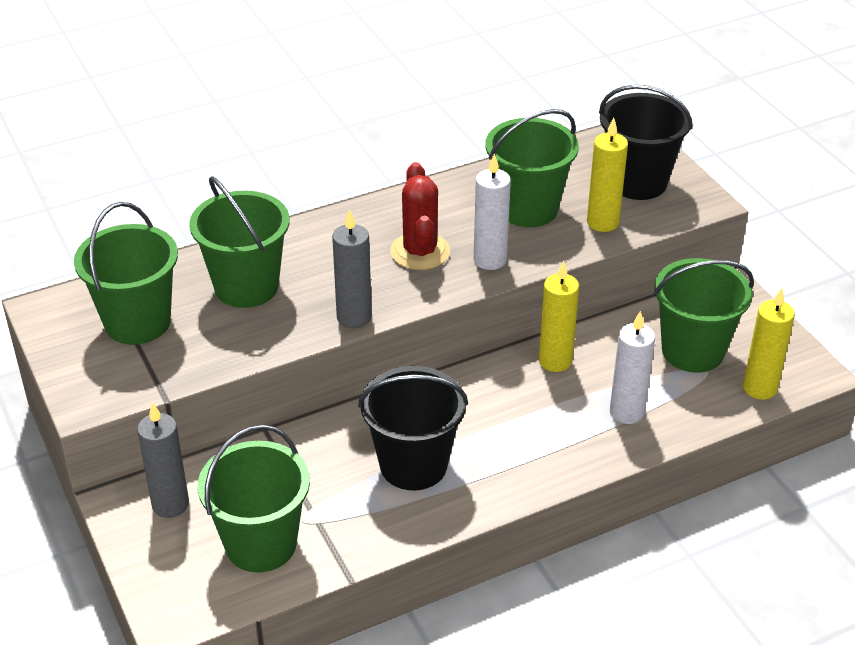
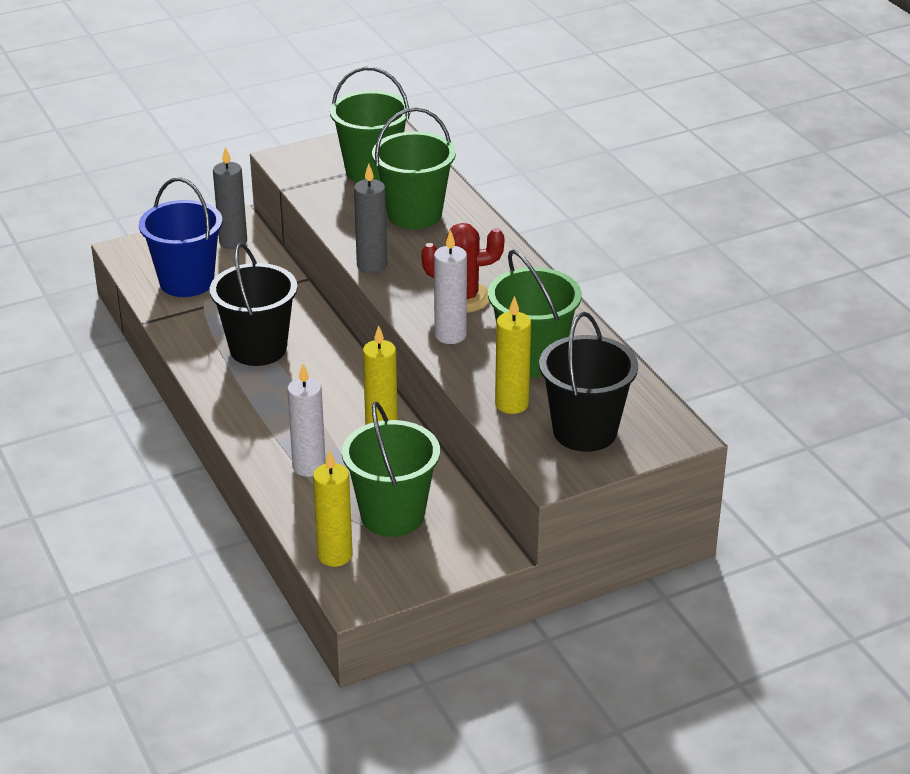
camera: 90 degrees right, 5 degrees down
(261, 544) = (186, 282): green bucket -> blue bucket

